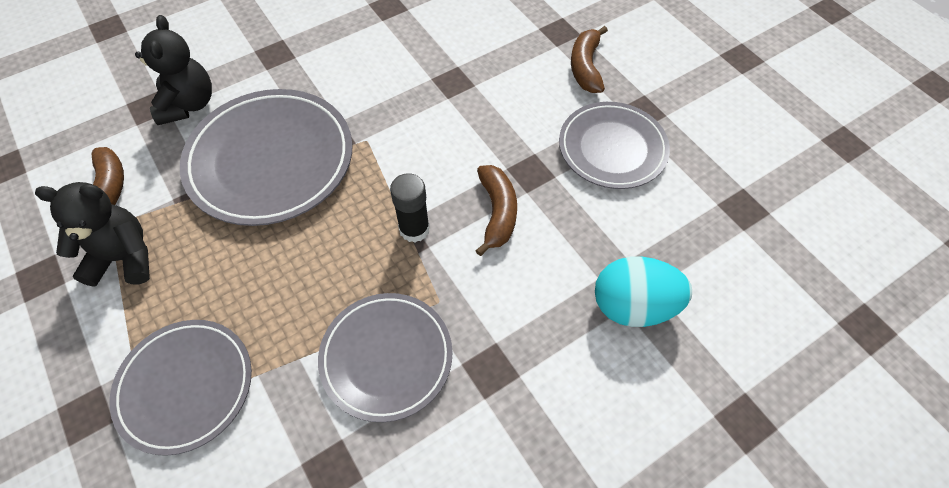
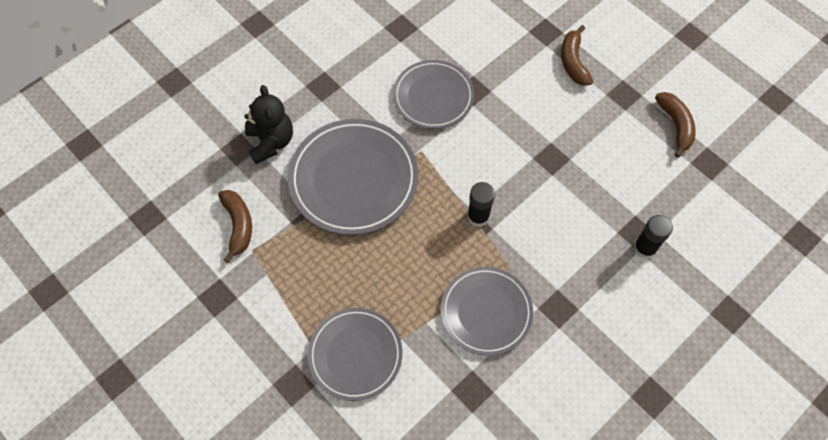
camera: 10 degrees left, 5 degrees up
(124, 258) = (273, 273): black teddy bear -> none
(497, 212) = (535, 194): brown banana -> brown banana (675, 125)
(612, 148) = (607, 129): grey plate -> grey plate (433, 97)
(633, 306) = (644, 248): turquoise egg -> black glue stick

